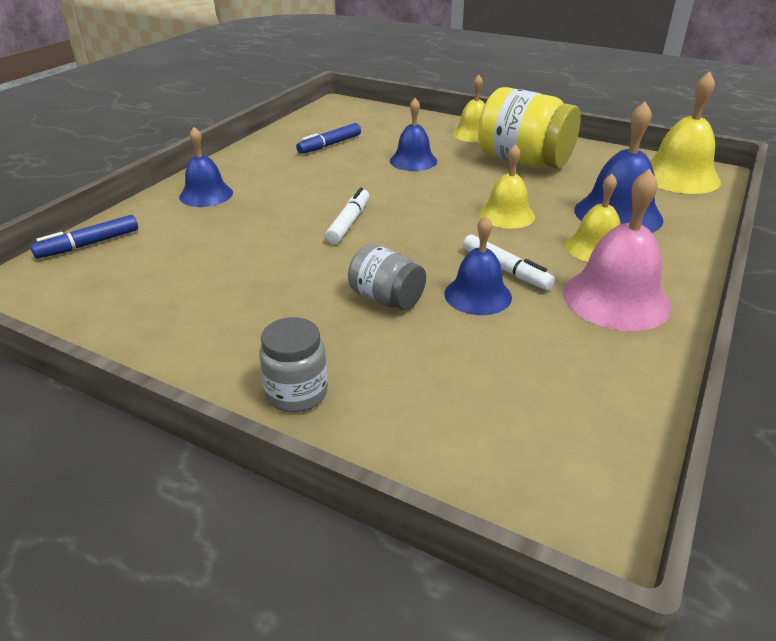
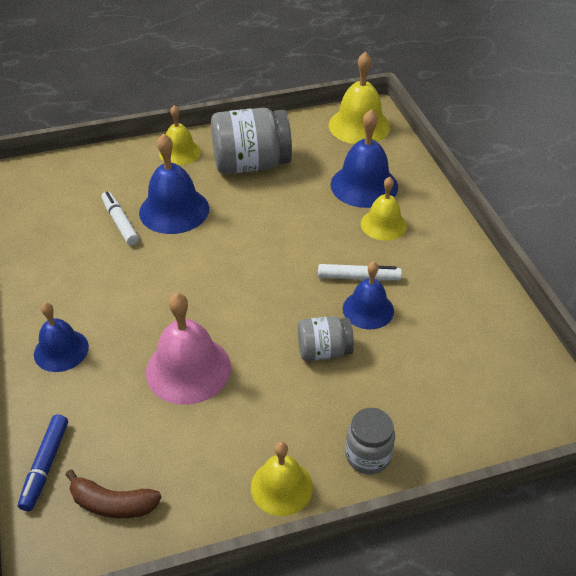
camera: 45 degrees left, 10 degrees up
(81, 289) = (113, 503): none -> brown banana
(329, 145) = (82, 230): blue marker -> none
(349, 222) = (213, 303): white marker -> white marker (120, 222)
(413, 161) = (174, 210): blue bell -> blue bell, size x1.54
(506, 215) = (303, 227): yellow bell -> yellow bell (281, 487)
(523, 161) = (251, 165): yellow jar -> grey jar
(616, 299) = (436, 260): pink bell -> pink bell (188, 369)

